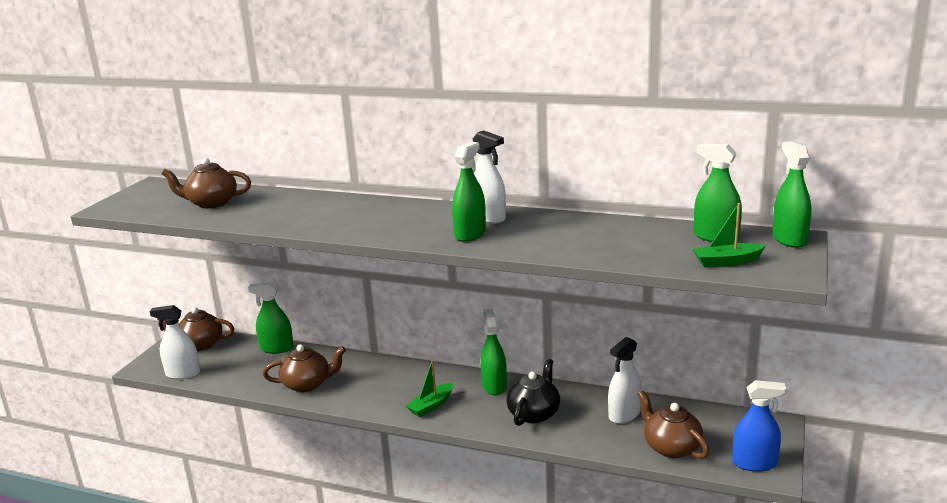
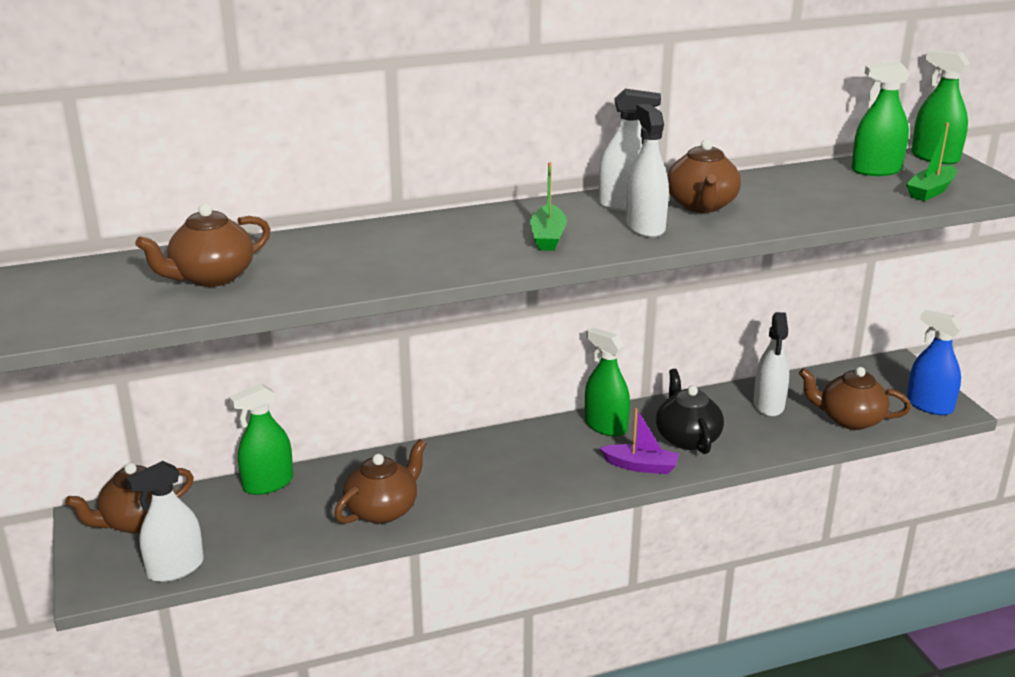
camera: 40 degrees left, 5 degrees up
(431, 406) = (570, 473): green boat -> green boat (548, 237)
(470, 234) = (645, 227): green spray bottle -> white spray bottle
(478, 419) = (640, 466): none -> purple boat
(534, 230) = (701, 205): none -> brown teapot
(754, 463) = (929, 406): blue spray bottle -> blue spray bottle turned 105 degrees counterclockwise

